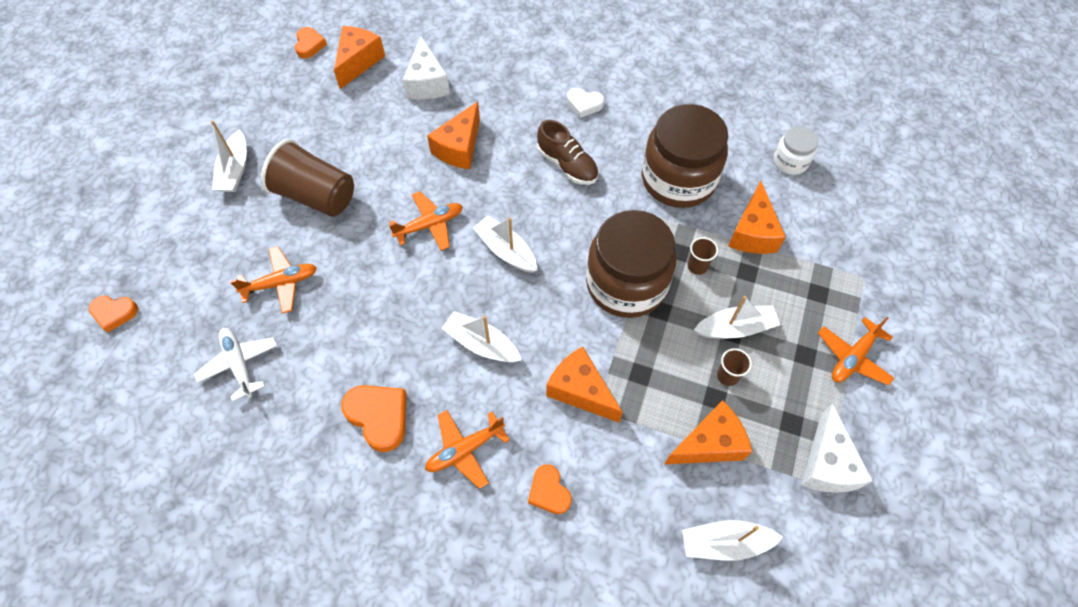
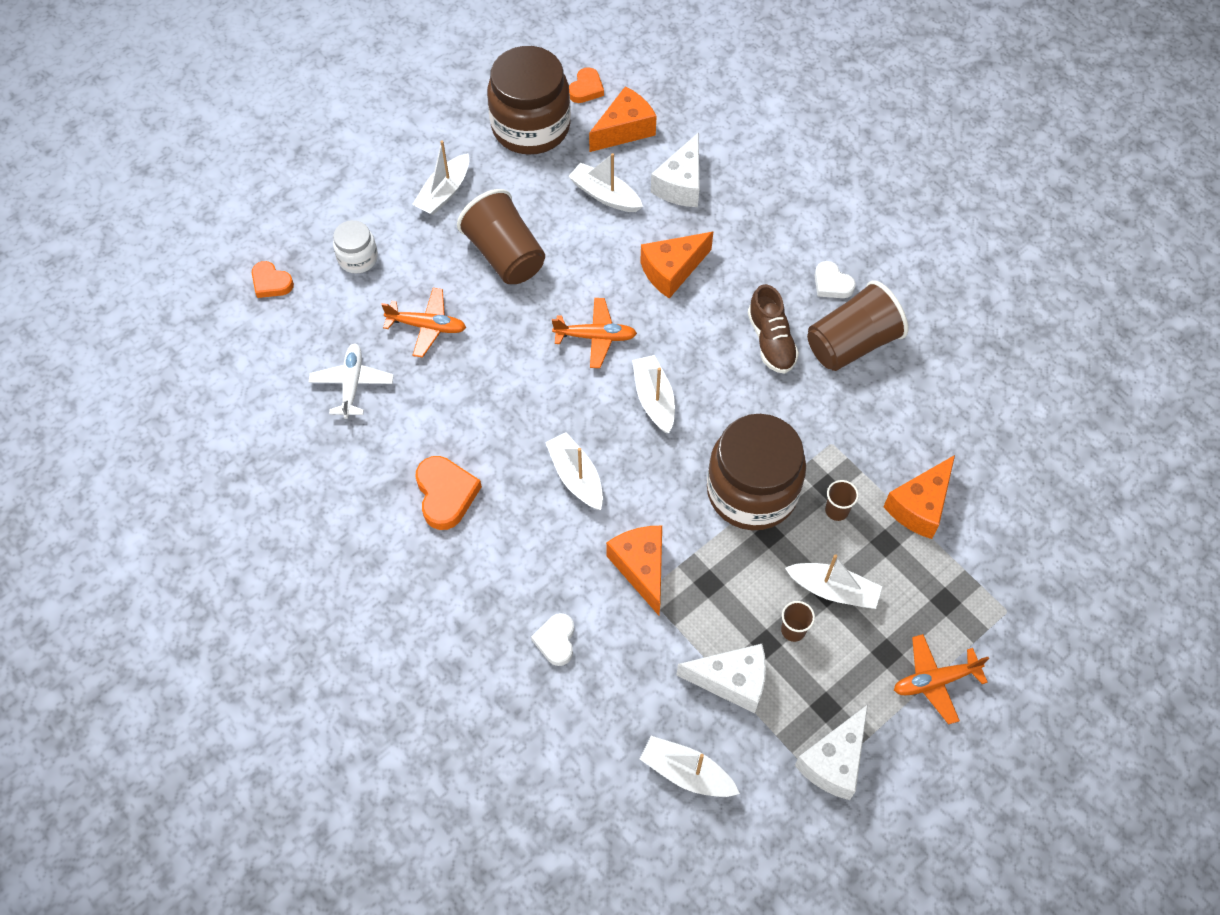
camera: 30 degrees right, 0 degrees up
(372, 115) = (605, 195): none -> white boat
(465, 450) = (504, 564): orange plane -> none
(549, 491) = (556, 640): orange heart -> white heart
(626, 140) = (851, 344): none -> brown cup
(678, 179) = (878, 412): brown jar -> brown jar (531, 127)
(709, 444) = (732, 681): orange cheese -> white cheese
(790, 161) = (1017, 453): white jar -> white jar (358, 258)

